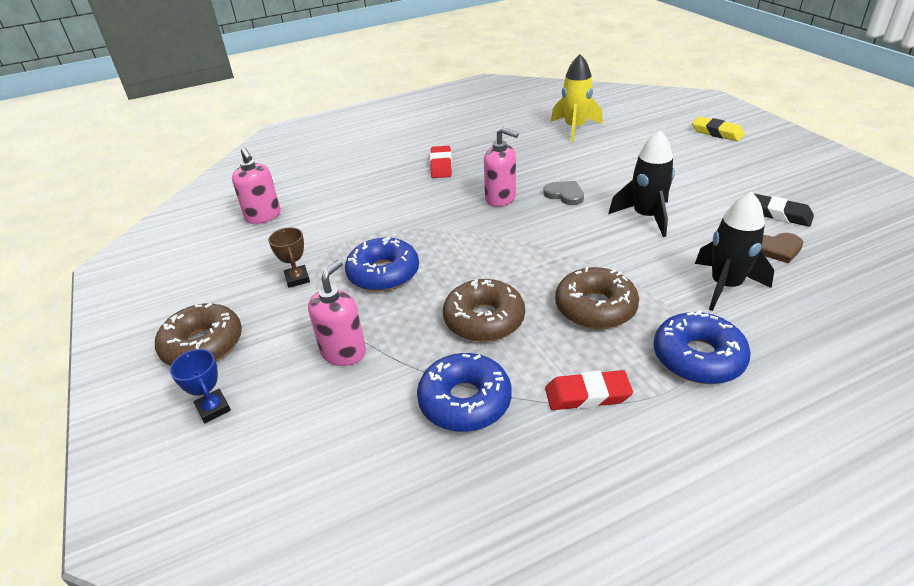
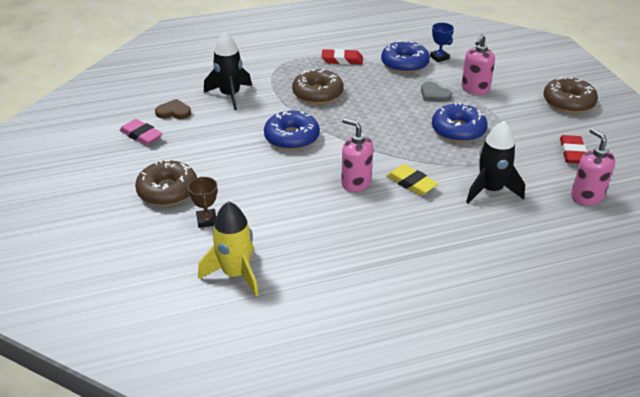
camera: 175 degrees left, 0 degrees up
(213, 408) = (540, 74): blue trophy -> blue trophy (439, 57)
(297, 279) = (524, 134): brown trophy -> brown trophy (207, 220)
(441, 165) = (411, 236): red eraser -> red eraser (572, 153)
(484, 319) = (388, 95): brown donut -> brown donut (167, 191)
(564, 194) = (296, 178): grey heart -> grey heart (434, 94)
(646, 217) = (242, 147): black rocket -> black rocket (491, 190)
(698, 357) = (277, 67): blue donut -> blue donut (291, 137)
(717, 132) = (87, 235): yellow eraser -> yellow eraser (411, 183)
(779, 214) = (141, 135): black eraser -> pink eraser

